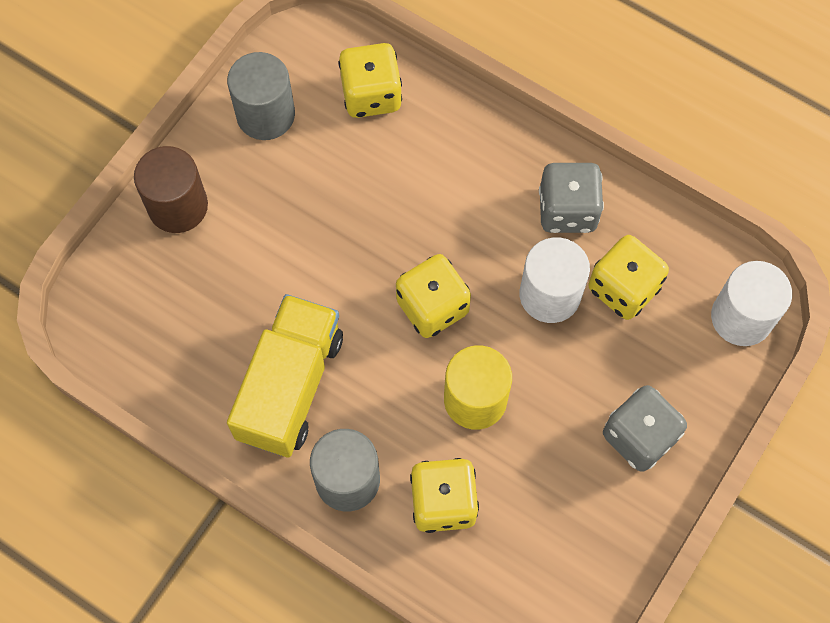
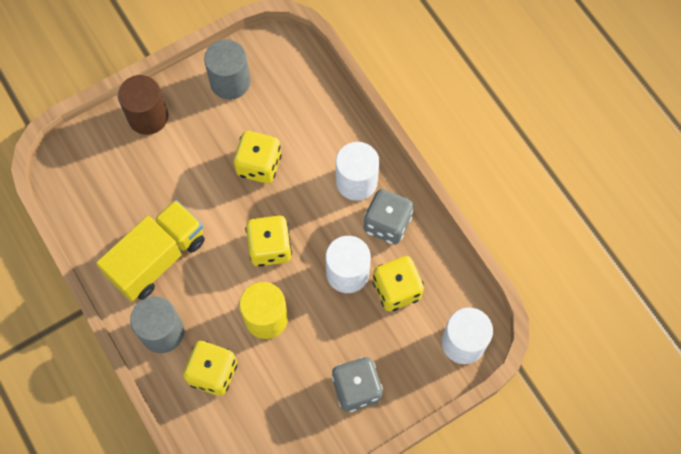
camera: 25 degrees right, 0 degrees up
(371, 95) = (302, 97): yellow dice -> yellow dice (259, 165)
(500, 173) = (356, 181): none -> white cylinder

